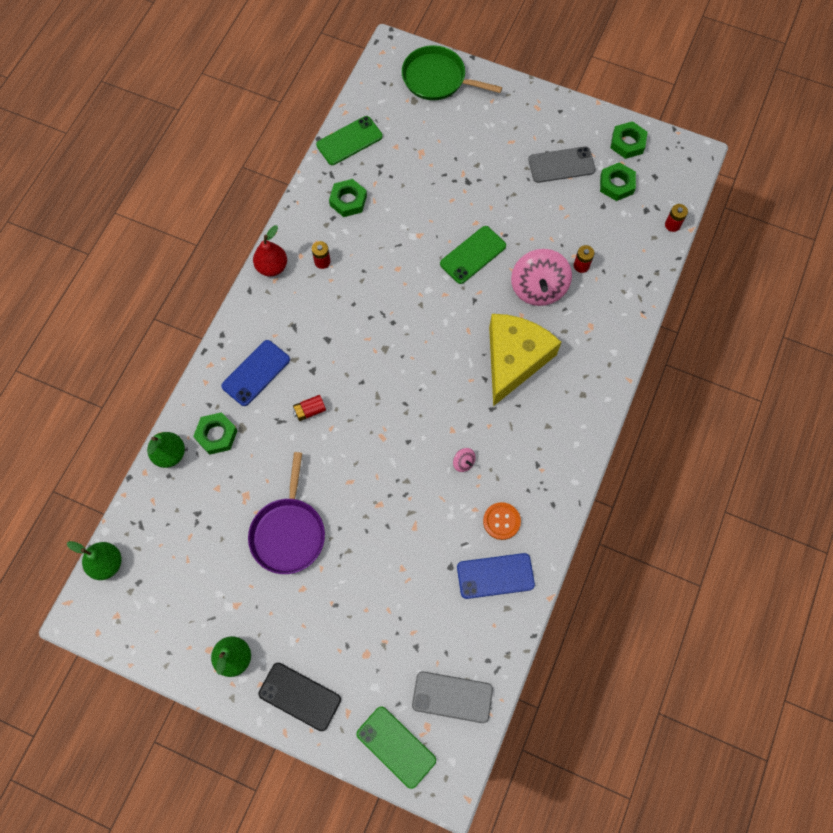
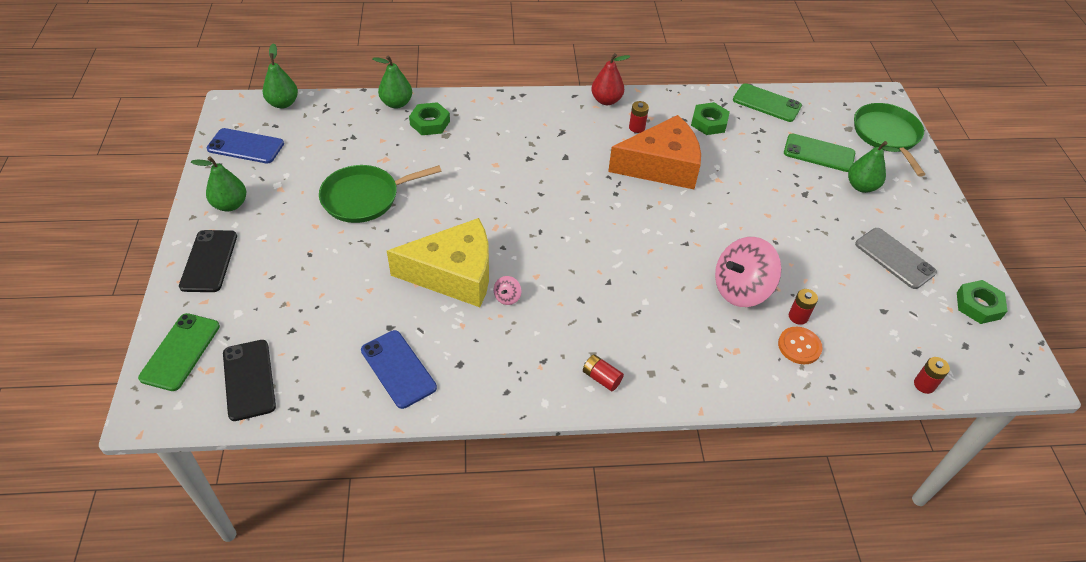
camera: 60 degrees right, 20 degrees down
(256, 373) = (502, 125): blue phone -> blue phone (246, 146)
(288, 532) = (364, 197): purple pan -> green pan
(310, 411) = (489, 170): red battery -> red battery (601, 378)
(380, 269) = (661, 166): none -> orange cheese
(452, 697) = (249, 379): grey phone -> black phone
(473, 255) = (732, 225): green phone -> green phone (819, 153)
(481, 136) = (861, 186): none -> green pear
(501, 521) = (461, 352): orange button -> orange button (799, 346)
(514, 359) = (647, 298): yellow cheese -> yellow cheese (454, 274)
(616, 184) = (920, 313): green nut -> none

